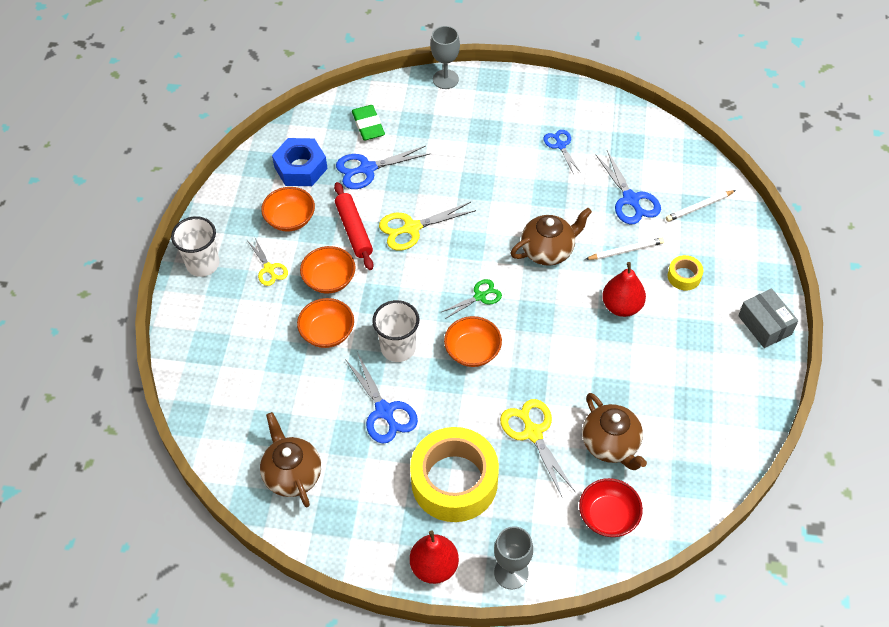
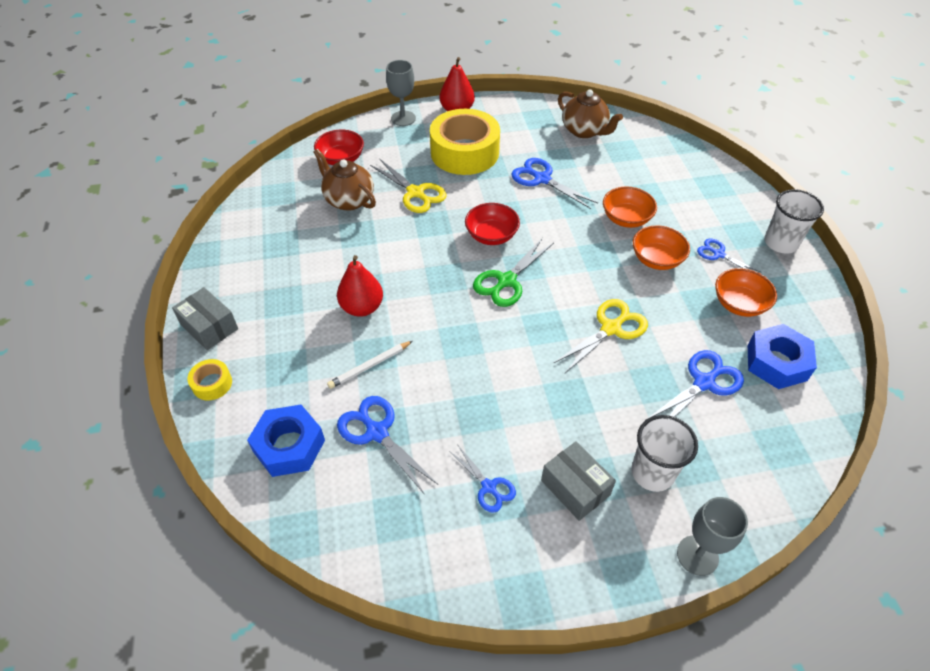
camera: 160 degrees right, 5 degrees down
(269, 269) = (718, 254): yellow scissors -> blue scissors
(354, 230) = (667, 310): red rolling pin -> none
(368, 125) = (746, 443): green eraser -> none
(398, 348) = (558, 222): white cup -> white cup (652, 473)
(472, 351) = (491, 235): orange bowl -> red bowl
(480, 296) = (506, 281): green scissors -> green scissors, size x1.59
(501, 130) = (575, 487): none -> grey box
(548, 251) = (455, 343): brown teapot -> none
(684, 276) = (300, 355): yellow tape -> yellow tape (212, 384)
(699, 207) = (289, 446): white pencil -> blue nut

